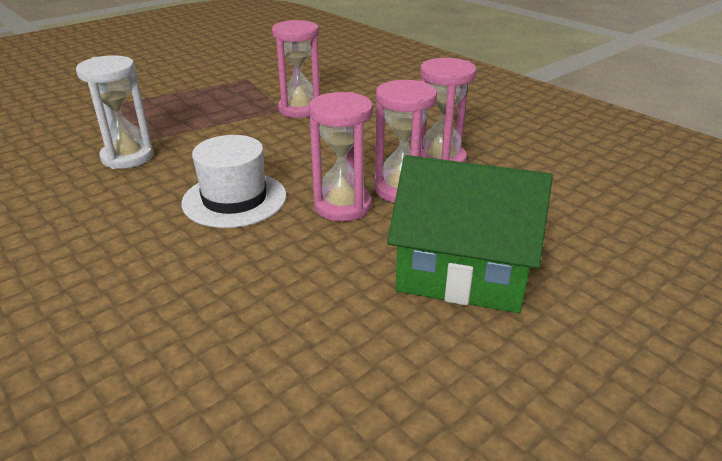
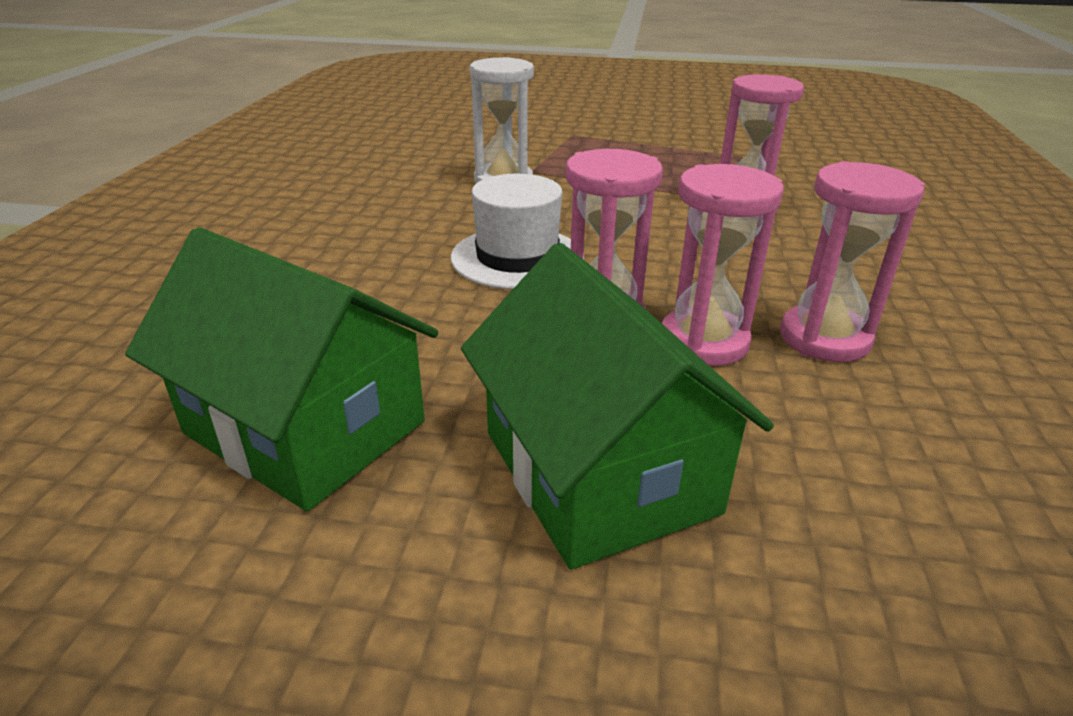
camera: 50 degrees right, 0 degrees up
(307, 359) = (305, 427): none -> green house

